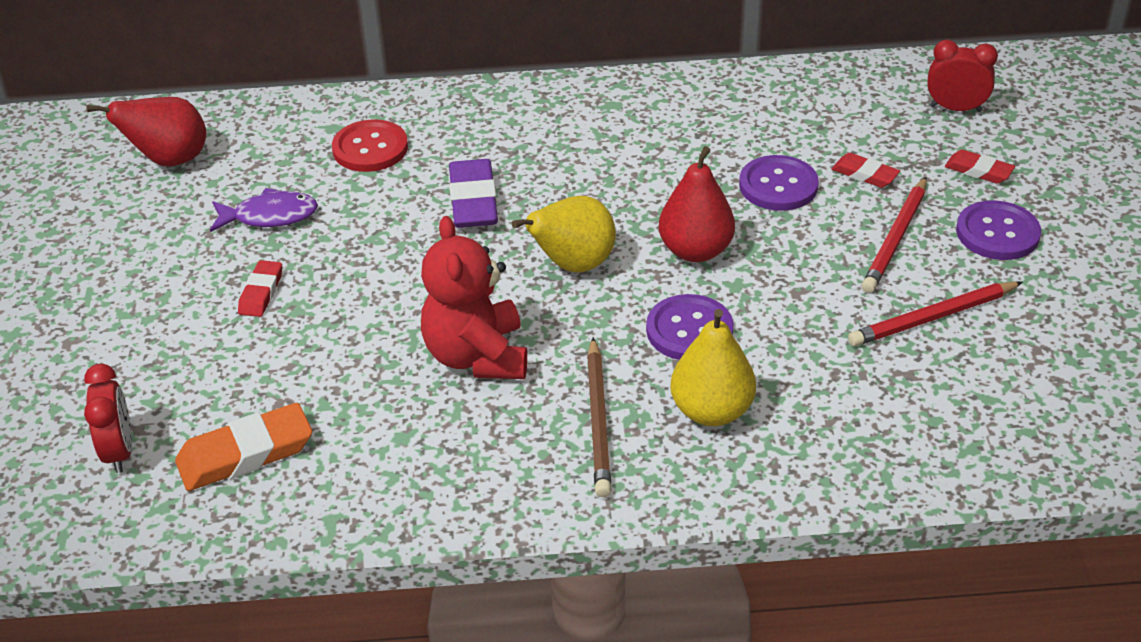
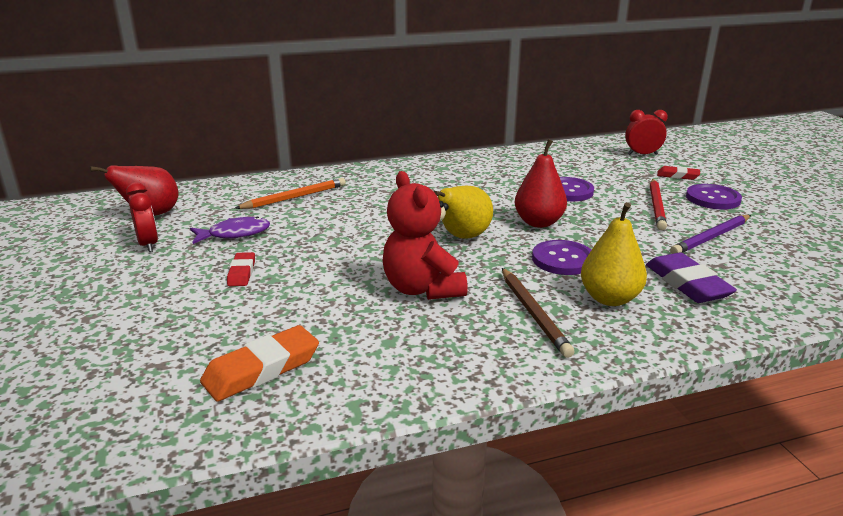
camera: 15 degrees left, 15 degrees down
(119, 451) = (146, 382): red clock -> red clock (148, 244)
(370, 148) = (294, 197): red button -> orange pencil
(473, 200) = (377, 214): purple eraser -> purple eraser (687, 284)
(864, 174) = (614, 182): red eraser -> none
(933, 317) = (711, 237): red pencil -> purple pencil

